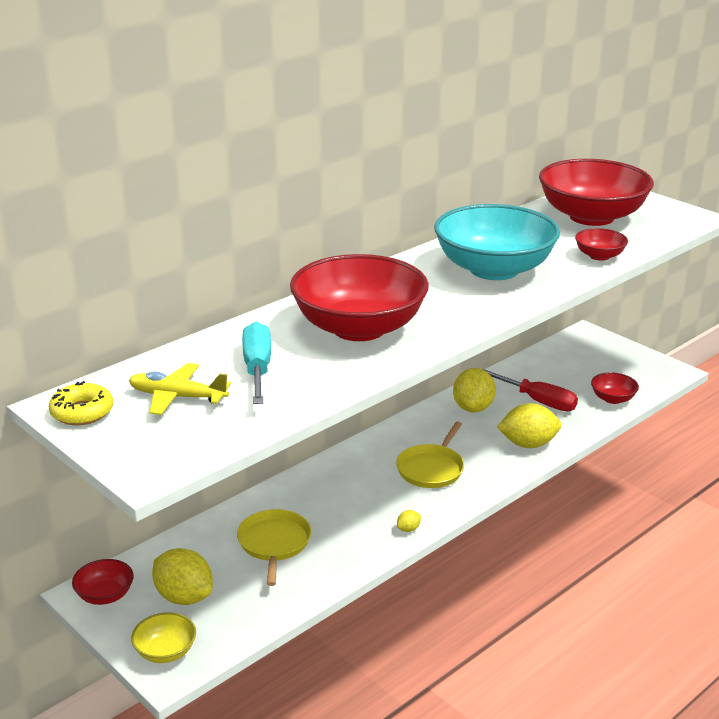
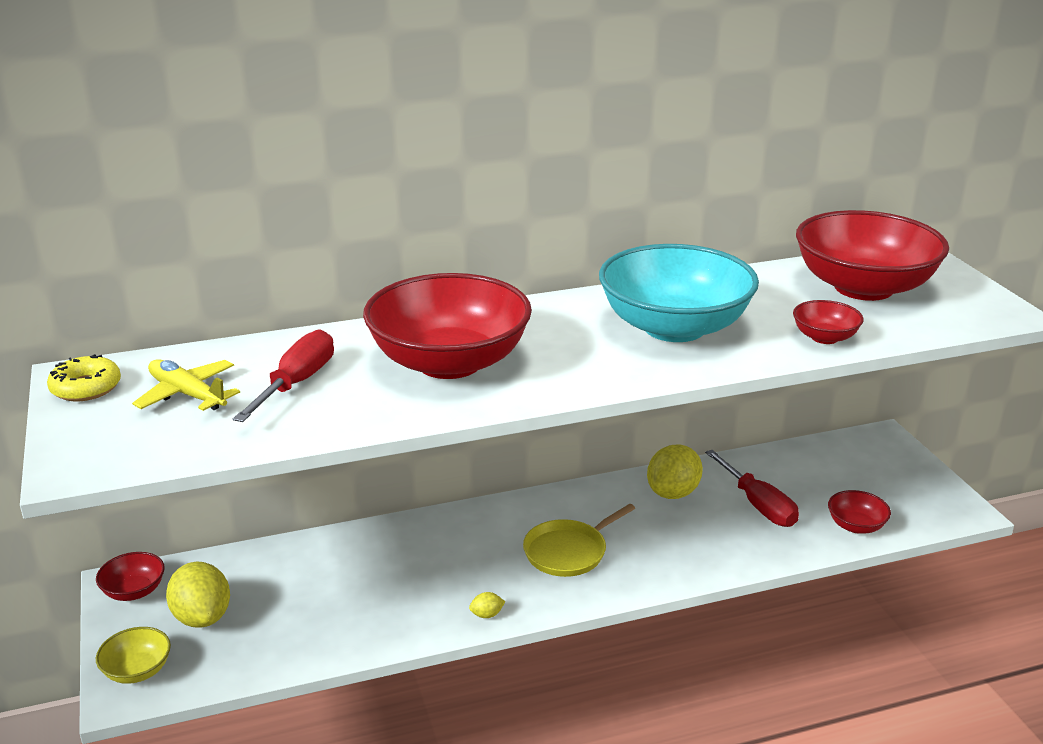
camera: 25 degrees right, 0 degrees up
(257, 369) = (296, 383): turquoise screwdriver -> red screwdriver
(274, 544) = (334, 587): yellow pan -> none
(528, 444) = (705, 554): yellow lemon -> none

